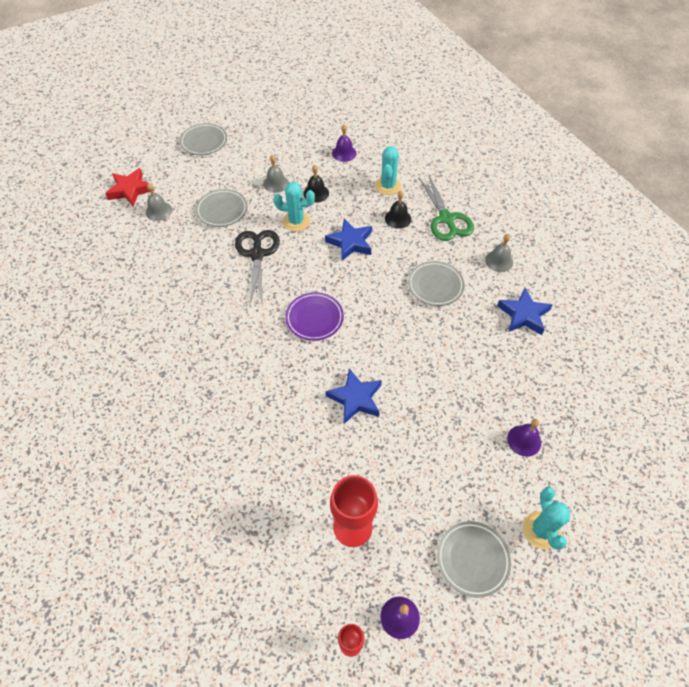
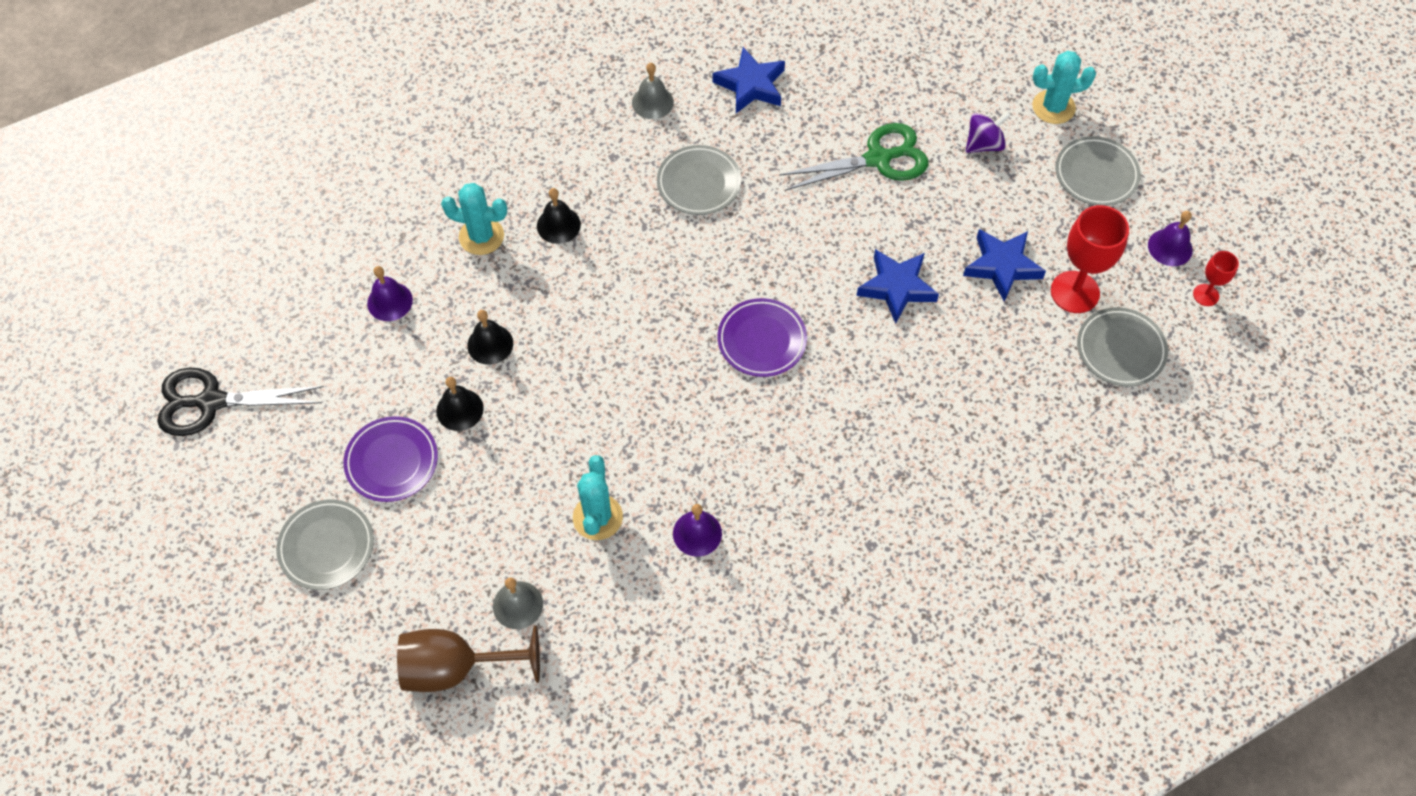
camera: 90 degrees left, 5 degrees up
(130, 190) = (456, 667): red star -> brown goblet
(222, 210) = (523, 494): grey plate -> grey plate (1120, 350)
(247, 160) = (392, 461): none -> purple plate
(257, 254) = (630, 428): black scissors -> black scissors (211, 402)
(276, 183) = (460, 409): grey bell -> black bell
(296, 221) = (557, 373): turquoise cactus -> turquoise cactus (597, 517)
(350, 243) = (609, 292): blue star -> blue star (1002, 266)
(446, 219) = (563, 160): green scissors -> green scissors (878, 159)
(492, 469) = (984, 144): none -> purple spinning top
(524, 440) = (942, 109): purple bell -> purple bell (697, 533)

